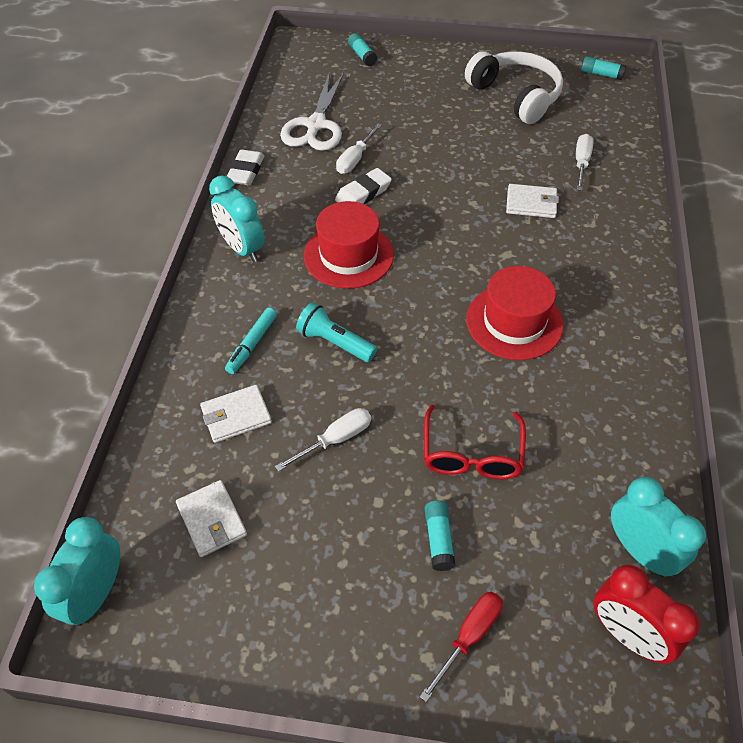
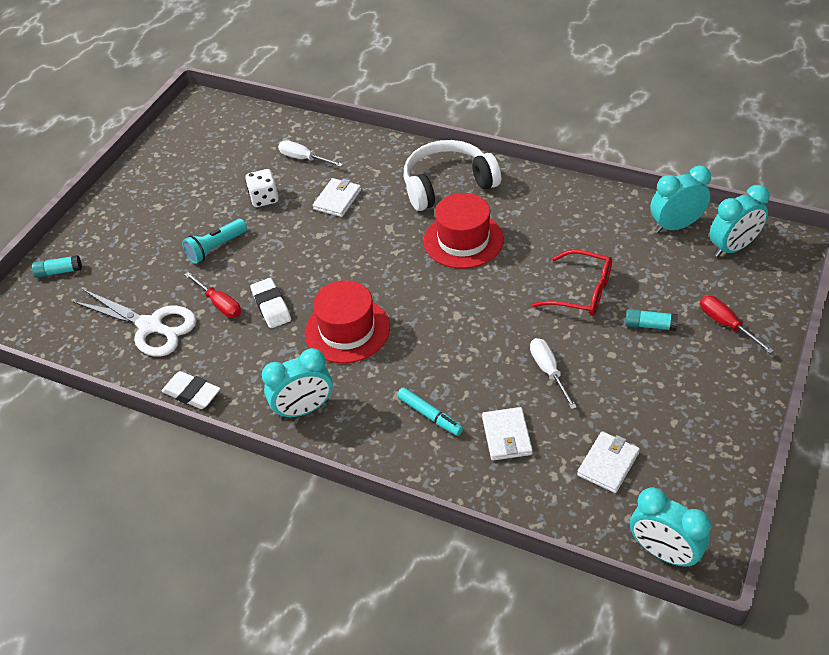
camera: 70 degrees left, 5 degrees down
(212, 520) = (608, 464): white wallet -> white wallet turned 45 degrees counterclockwise
(335, 342) = (447, 356): turquoise flashlight -> turquoise flashlight (216, 248)
(355, 159) = (219, 304): white screwdriver -> red screwdriver
(507, 150) = (264, 198): none -> white dice
(515, 96) = (193, 176): white headphones -> white headphones (447, 185)
(601, 74) = (197, 117): turquoise glue stick -> none
(627, 634) = (732, 247): red clock -> turquoise clock

